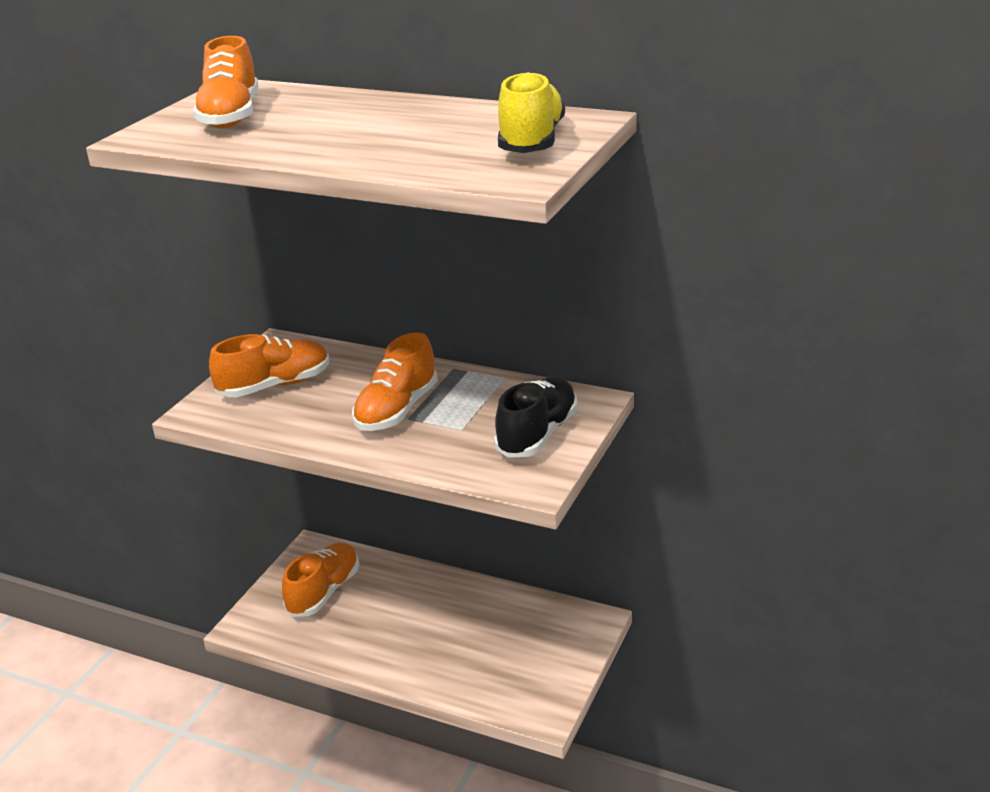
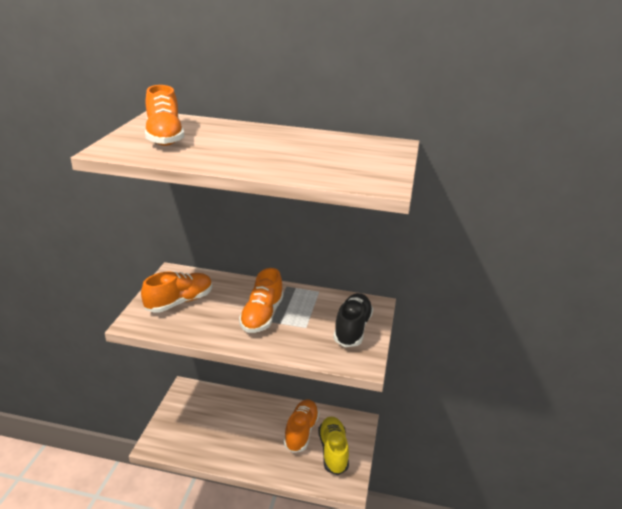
camera: 15 degrees left, 0 degrees up
(324, 592) = (198, 417): orange shoe -> orange shoe (301, 431)
(531, 142) = (372, 158): yellow shoe -> yellow shoe (333, 451)

